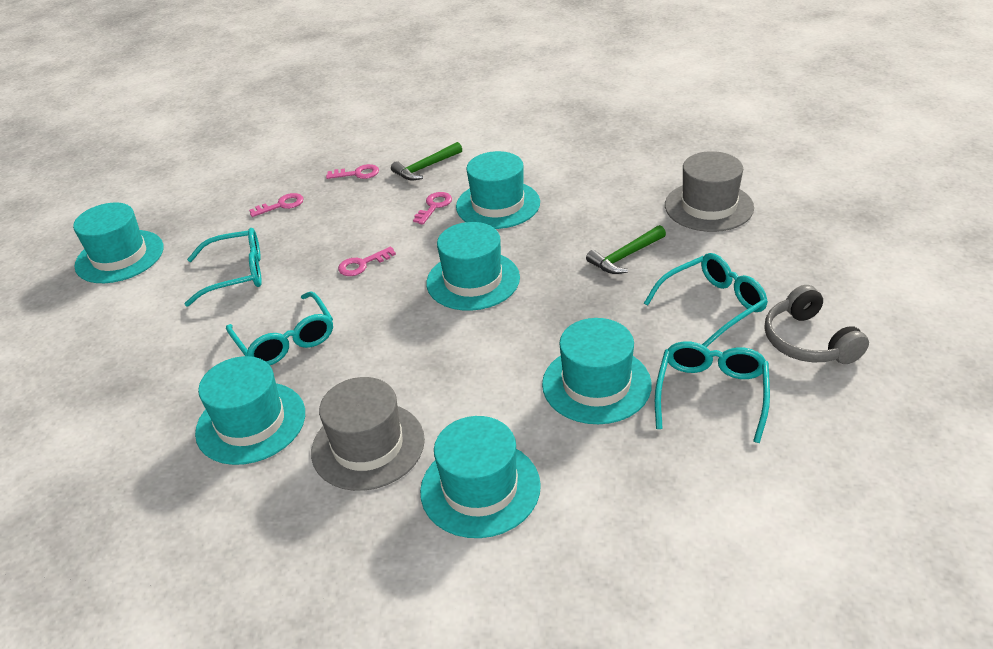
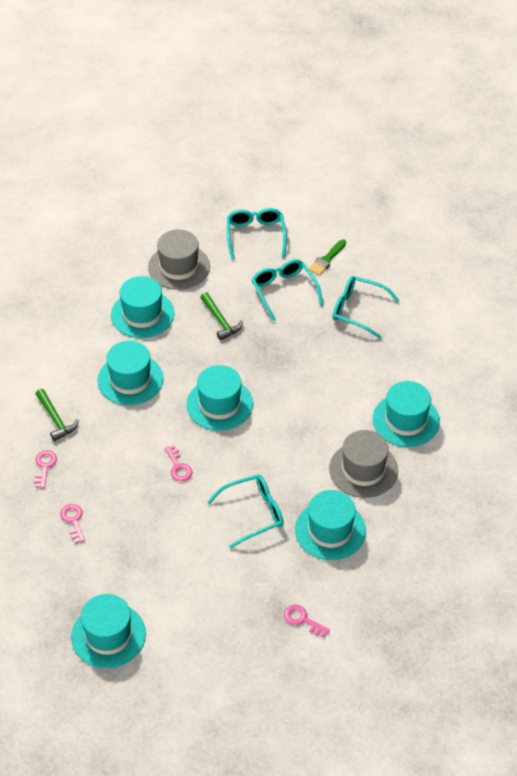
camera: 85 degrees left, 10 degrees up
(236, 274) = (163, 548): turquoise glasses -> turquoise glasses (255, 235)
(434, 206) = (117, 418): pink key -> pink key (302, 620)
(596, 384) = (338, 357): turquoise hat -> turquoise hat (142, 314)
(808, 341) = (326, 259): grey headphones -> green brush

